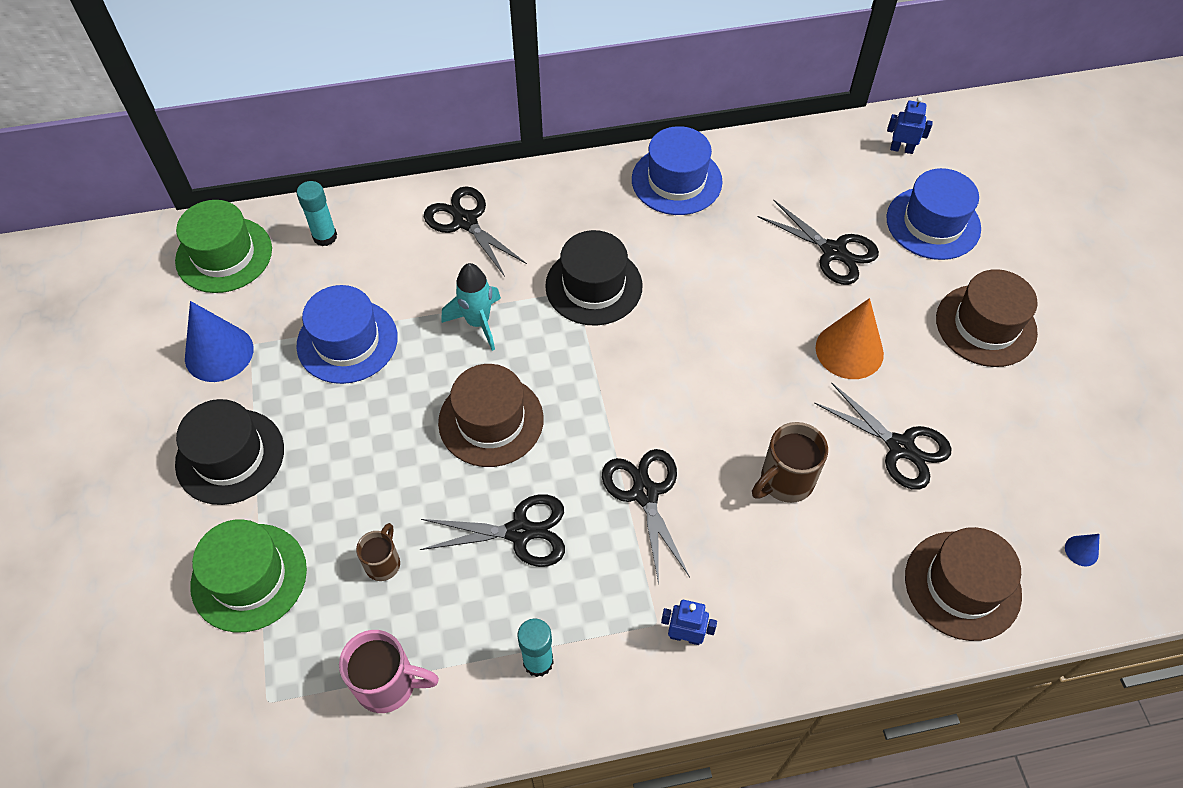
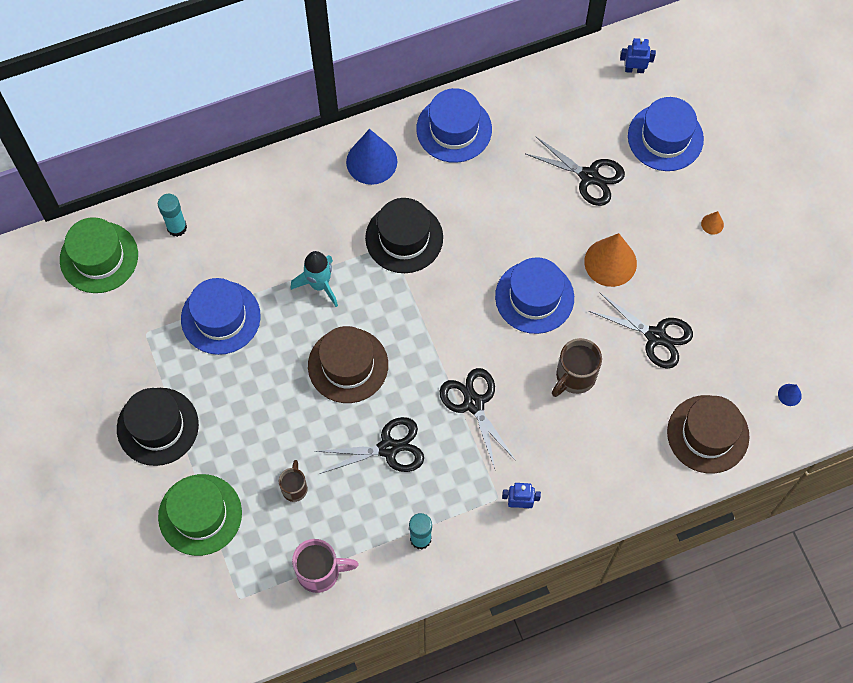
camera: 10 degrees left, 10 degrees up
(219, 353) = (122, 344): blue cone -> blue cone (371, 161)
(465, 221) = (288, 195): black scissors -> none
(746, 376) = (534, 297): none -> blue hat
(986, 325) = (712, 224): brown hat -> orange cone

